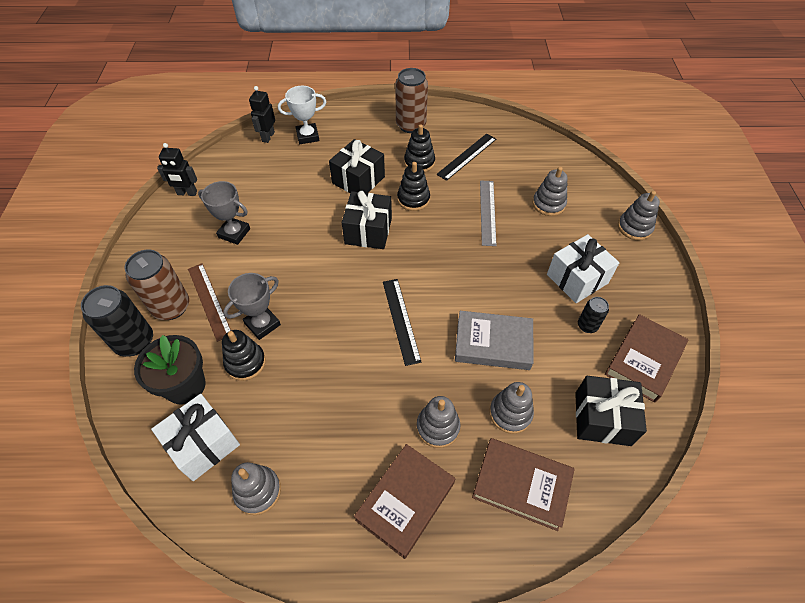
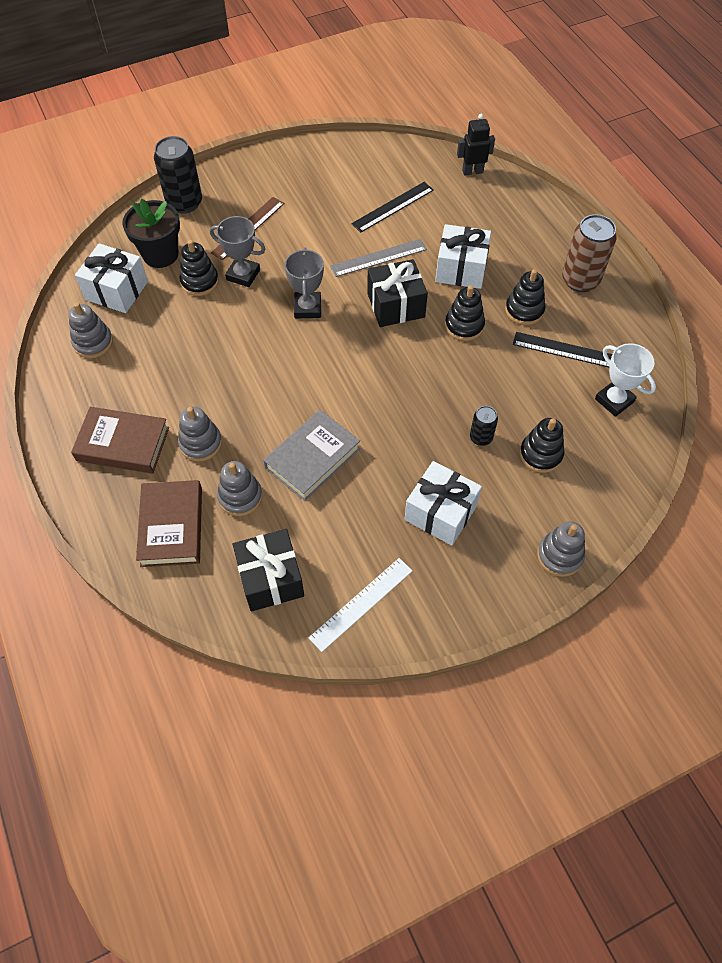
camera: 65 degrees right, 5 degrees up
(171, 307) = (228, 207): brown can -> none
(187, 193) = (357, 152): black robot -> none
(234, 233) = (331, 207): grey trophy -> grey trophy (307, 308)
(307, 136) = (496, 201): white trophy -> white trophy (614, 400)
(358, 180) = (461, 269): black gift -> white gift
(401, 320) = (300, 373): black ruler -> black ruler (393, 207)
(487, 212) = (488, 398): grey ruler -> grey ruler (378, 258)
(493, 343) = (312, 458): grey book -> grey book turned 60 degrees clockwise
(548, 204) = (540, 454): grey stacking toy -> black stacking toy
(587, 325) = (379, 538): black can -> black can (481, 438)
(643, 360) = (361, 604): brown book -> white ruler

